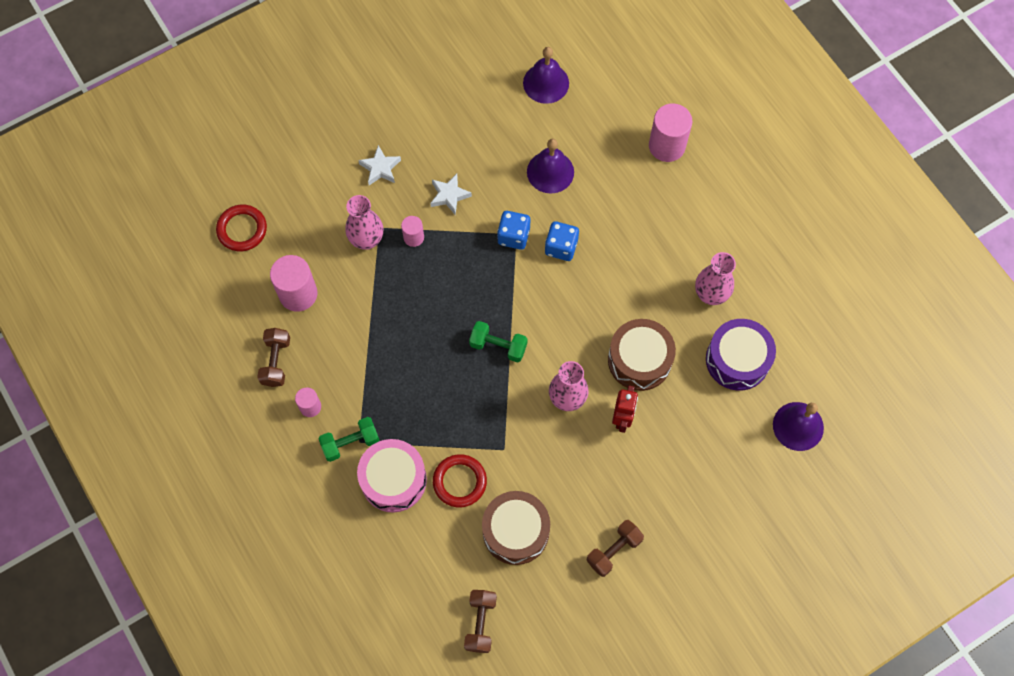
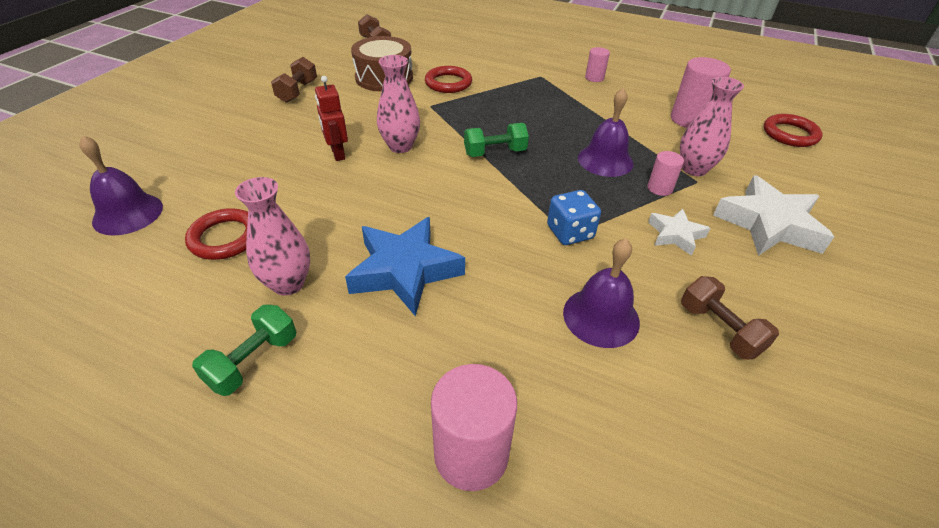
camera: 145 degrees right, 25 degrees down
(276, 362) = (648, 86): brown dumbbell -> brown dumbbell (719, 329)
(350, 443) = (545, 74): green dumbbell -> green dumbbell (253, 361)
(380, 168) = (768, 224): white star -> white star, size x1.83
(393, 480) = (496, 70): pink drum -> none
(546, 83) = (744, 443): purple bell -> purple bell (605, 160)
(561, 247) = (509, 246): blue dice -> none
(637, 265) = (404, 271): none -> blue star
(639, 360) = (346, 195): brown drum -> none
(737, 360) = (225, 238): purple drum -> red ring

